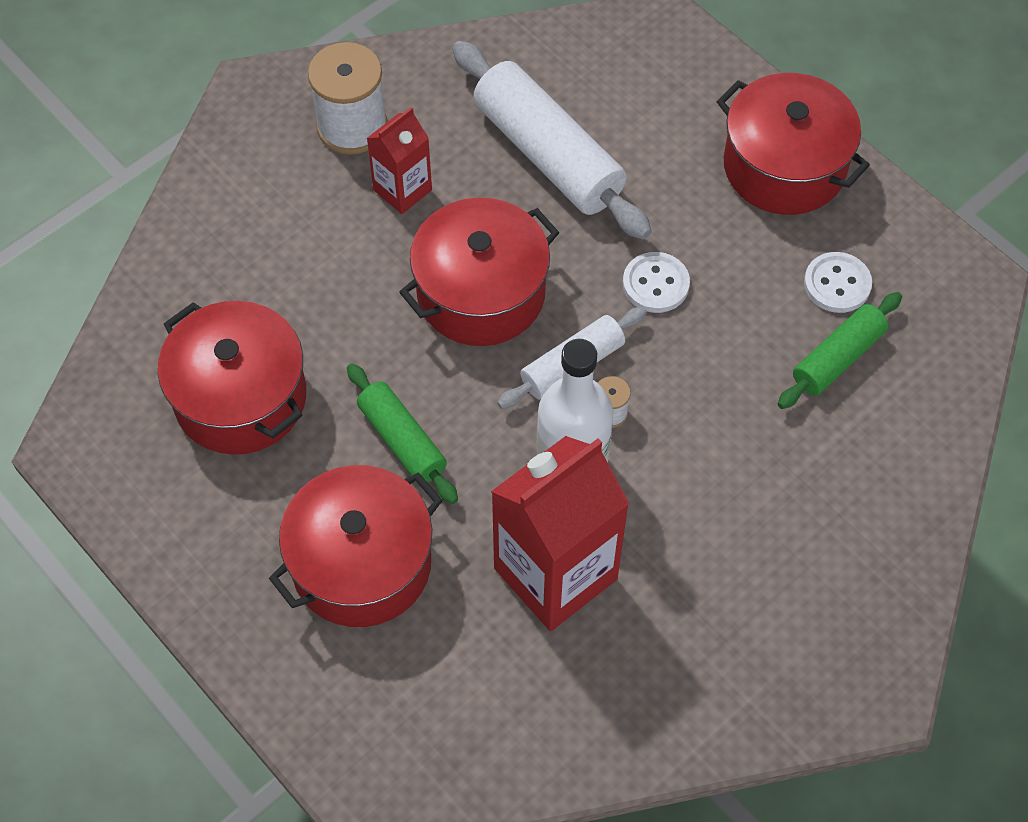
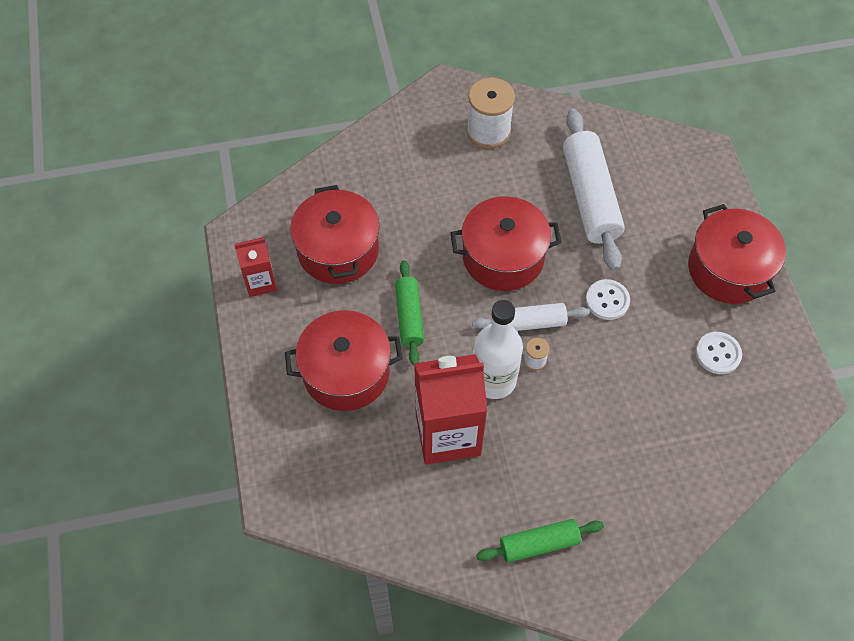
camera: 30 degrees right, 0 degrees up
(402, 190) = (495, 179): red carton -> red carton (260, 282)
(838, 358) = (691, 397): green rolling pin -> green rolling pin (539, 544)

